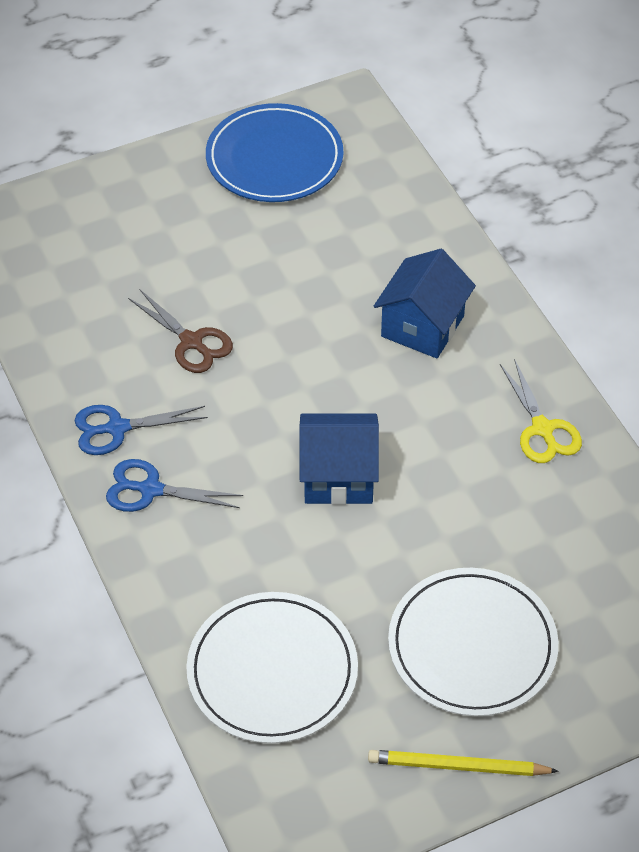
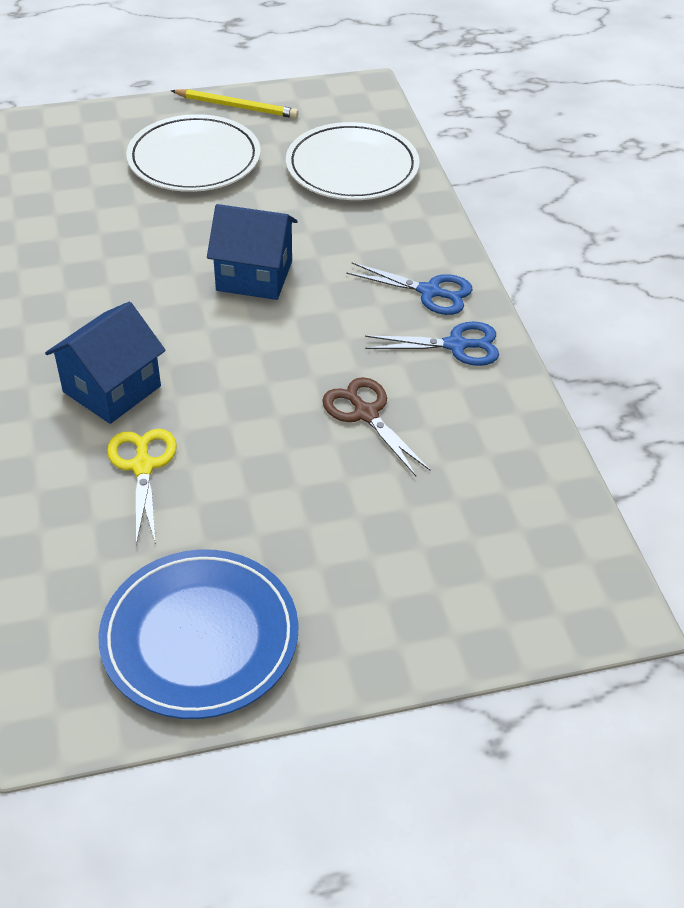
camera: 170 degrees left, 5 degrees down
(542, 429) = (48, 282): yellow scissors -> yellow scissors (143, 466)

